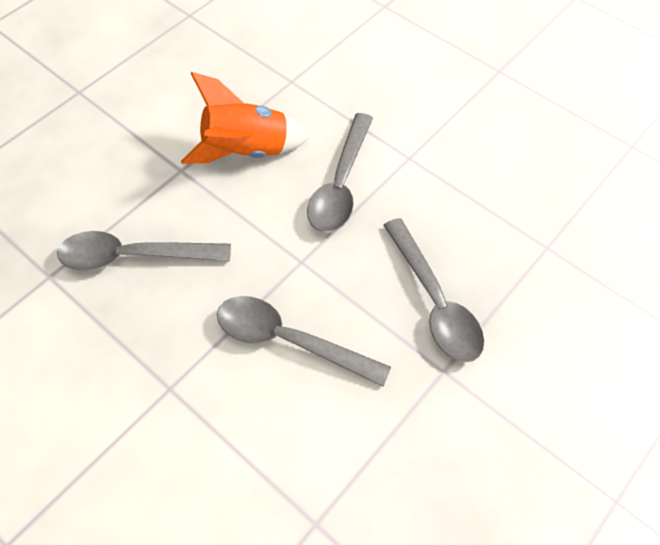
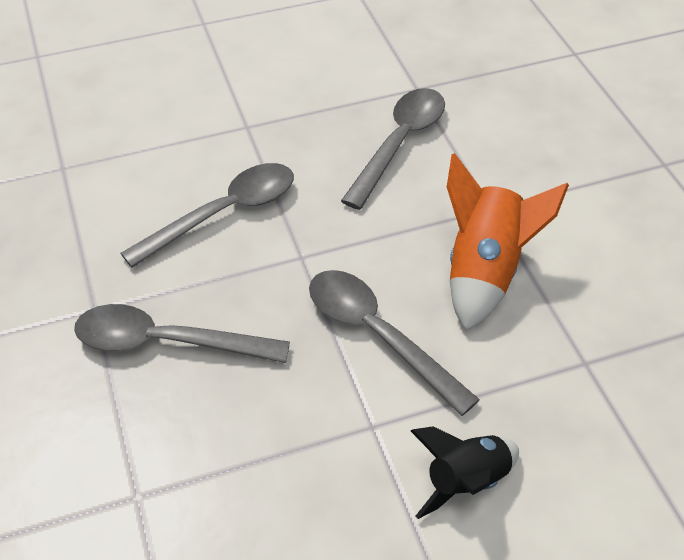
camera: 120 degrees right, 10 degrees down
(411, 104) = (466, 482): none -> black rocket

